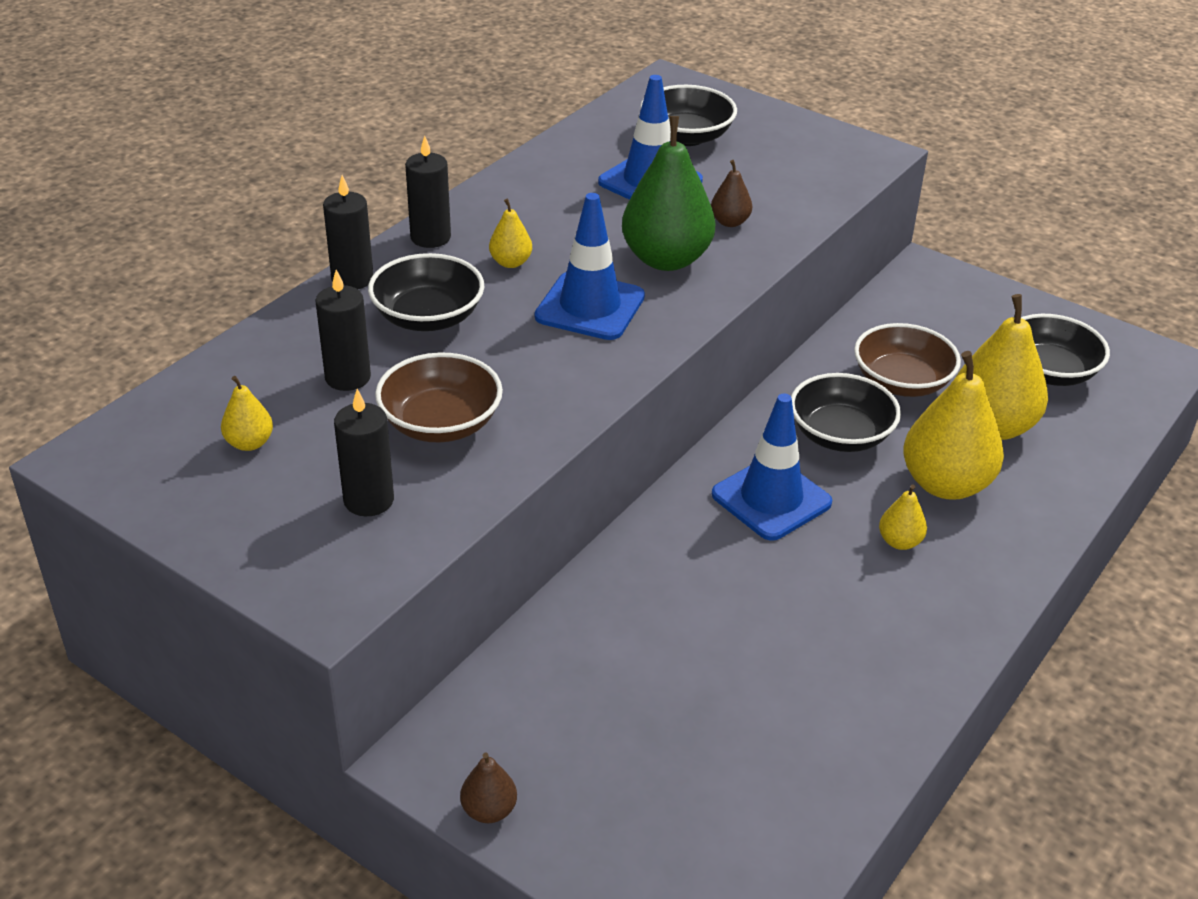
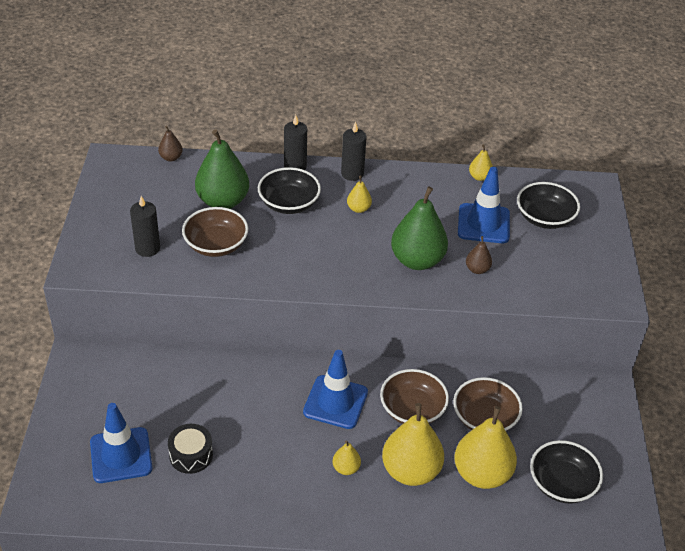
camera: 55 degrees right, 5 degrees up
(249, 443) = (155, 196): yellow pear -> yellow pear (479, 177)
(348, 377) = (223, 201): black candle -> green pear
(489, 810) = (62, 392): brown pear -> brown pear (171, 157)
(590, 307) = (349, 251): blue traffic cone -> blue traffic cone (121, 455)
(758, 697) = (191, 455): none -> black drum
(840, 435) = (412, 409): black bowl -> brown bowl

